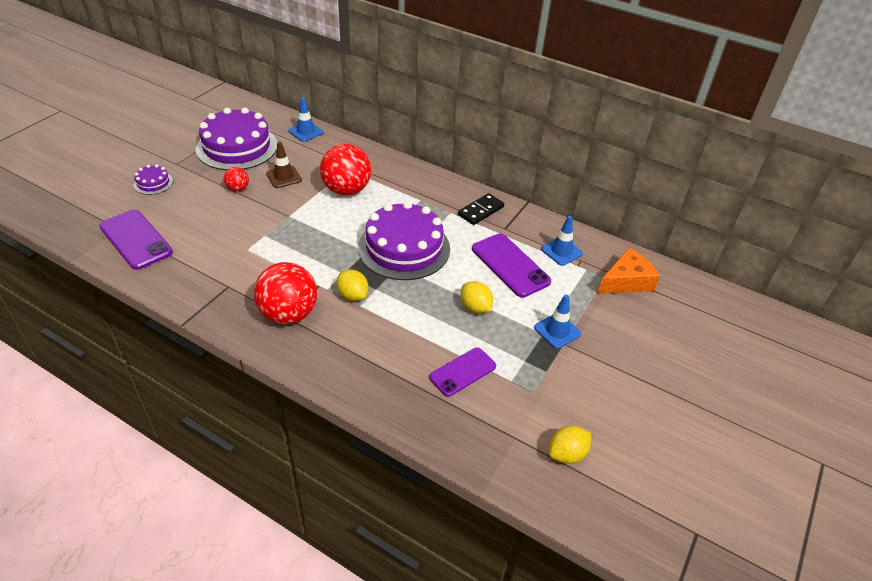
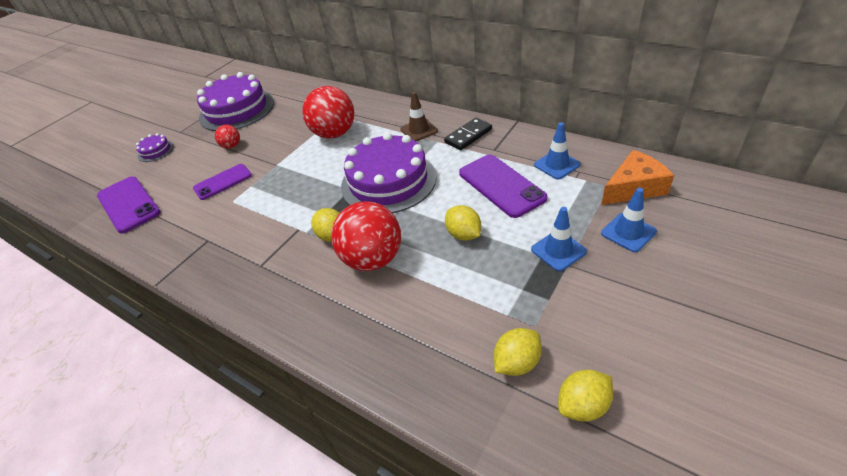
camera: 10 degrees right, 0 degrees up
(284, 177) = (276, 130): brown traffic cone -> brown traffic cone (419, 130)
(288, 314) = (264, 262): red ball -> red ball (372, 259)
(305, 132) = (301, 88): blue traffic cone -> blue traffic cone (628, 232)
(463, 372) = (450, 309): purple phone -> purple phone (223, 182)
(517, 419) = (516, 362): none -> yellow lemon

